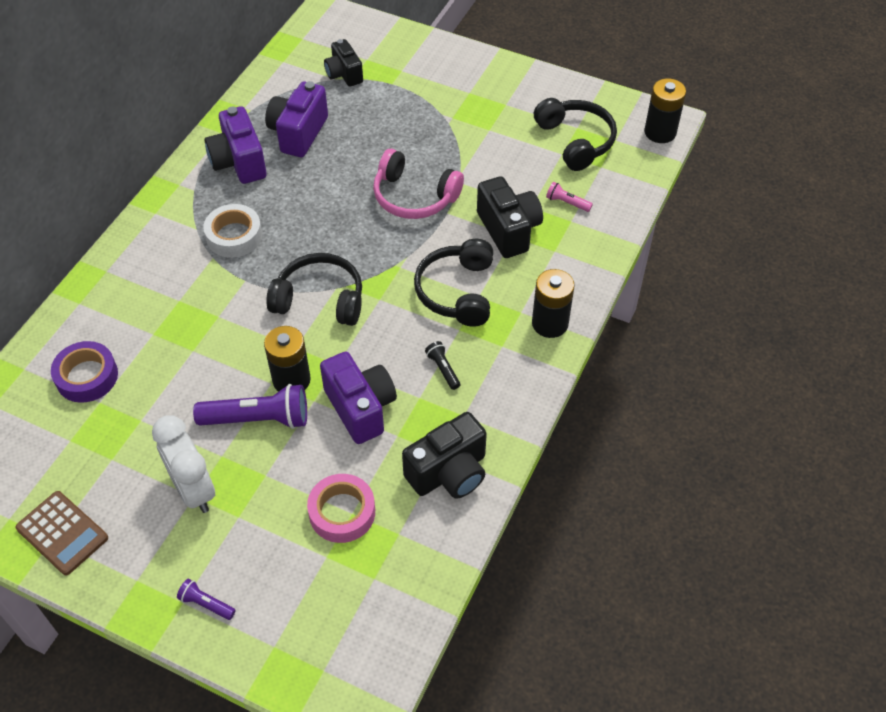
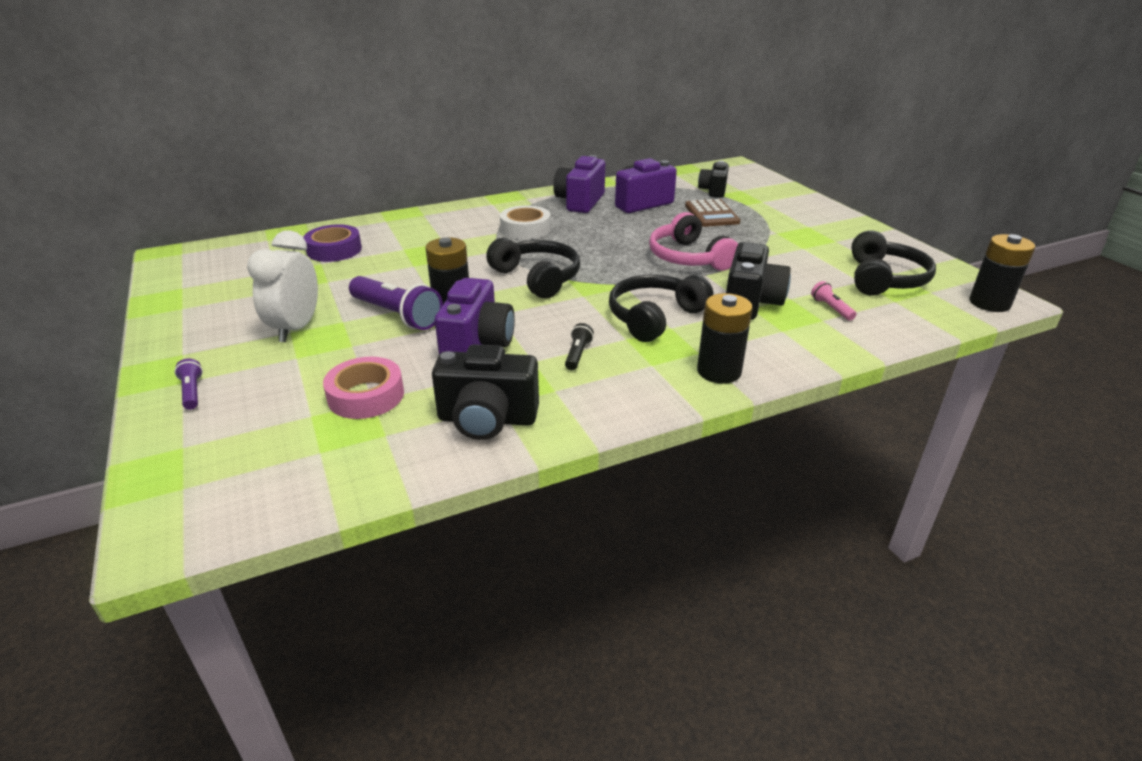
camera: 40 degrees right, 20 degrees down
(62, 533) = (191, 308): brown calculator -> brown calculator (711, 214)

